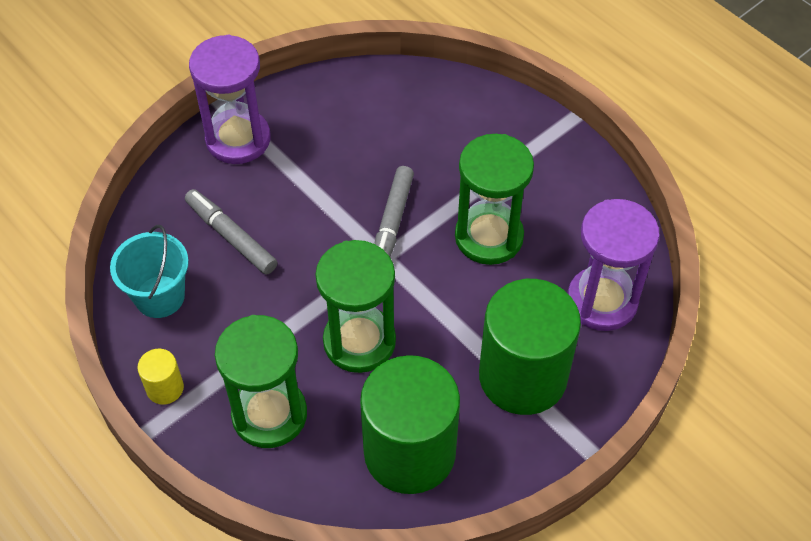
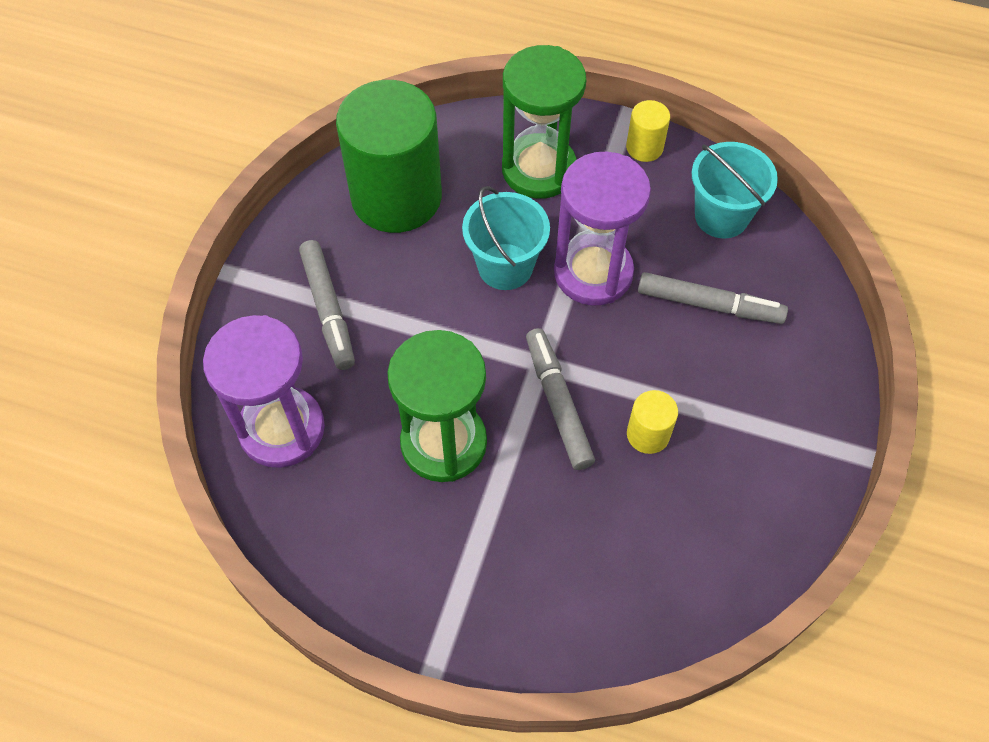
camera: 150 degrees right, 5 degrees up
(238, 139) = (802, 418): purple hourglass -> purple hourglass (593, 273)
(346, 177) = (648, 434): none -> yellow cylinder
(359, 341) = (505, 266): green hourglass -> turquoise bucket
(522, 376) = (328, 310): green cylinder -> grey marker

